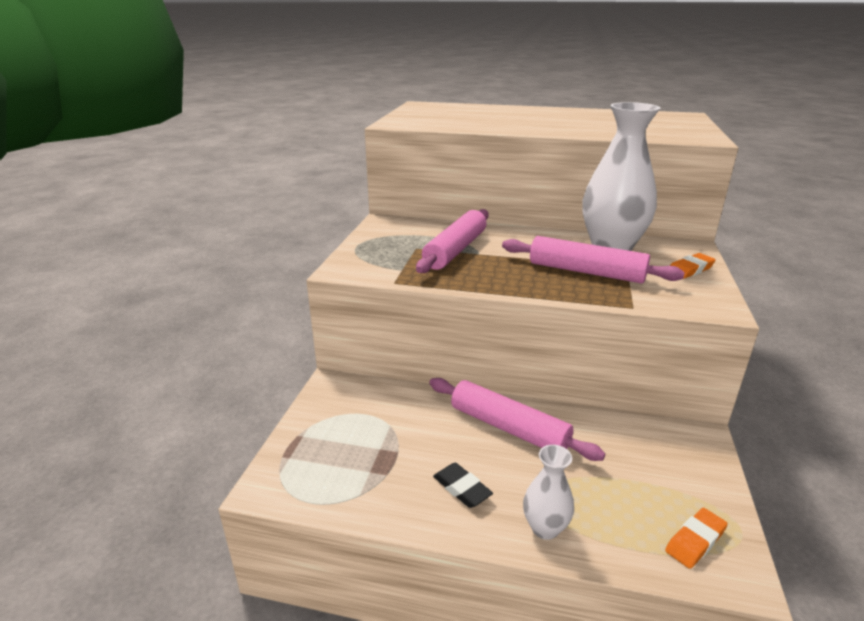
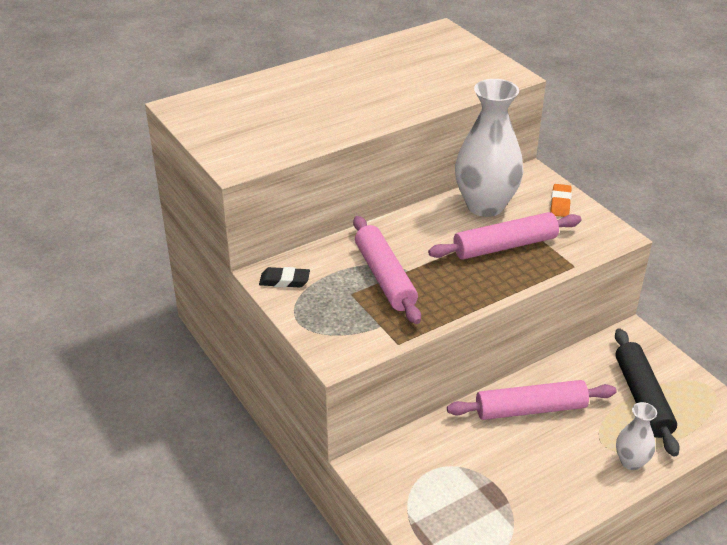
camera: 45 degrees left, 10 degrees up
(462, 488) = (561, 474): black eraser -> black eraser (284, 281)
(637, 488) = (642, 397): none -> black rolling pin
(695, 541) = (699, 410): orange eraser -> none

